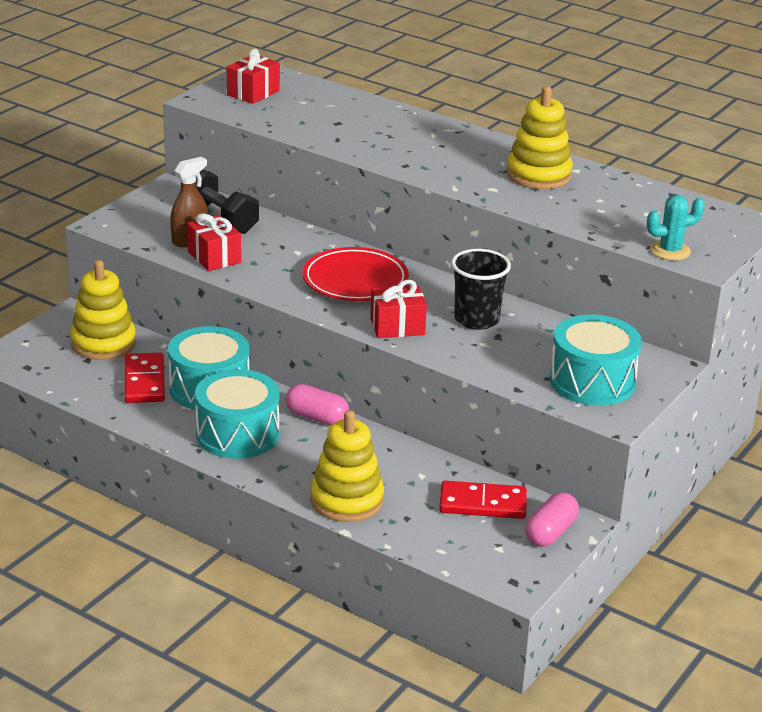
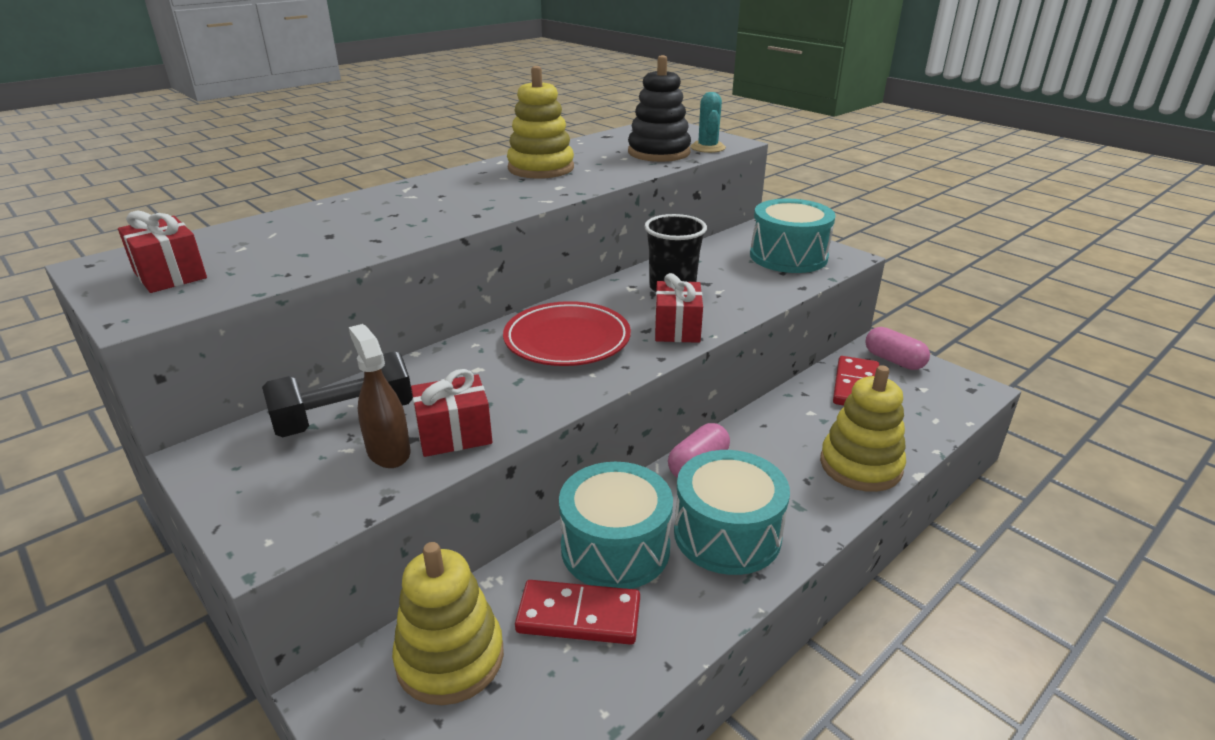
camera: 75 degrees left, 0 degrees up
(631, 226) = (659, 152): none -> black stacking toy

